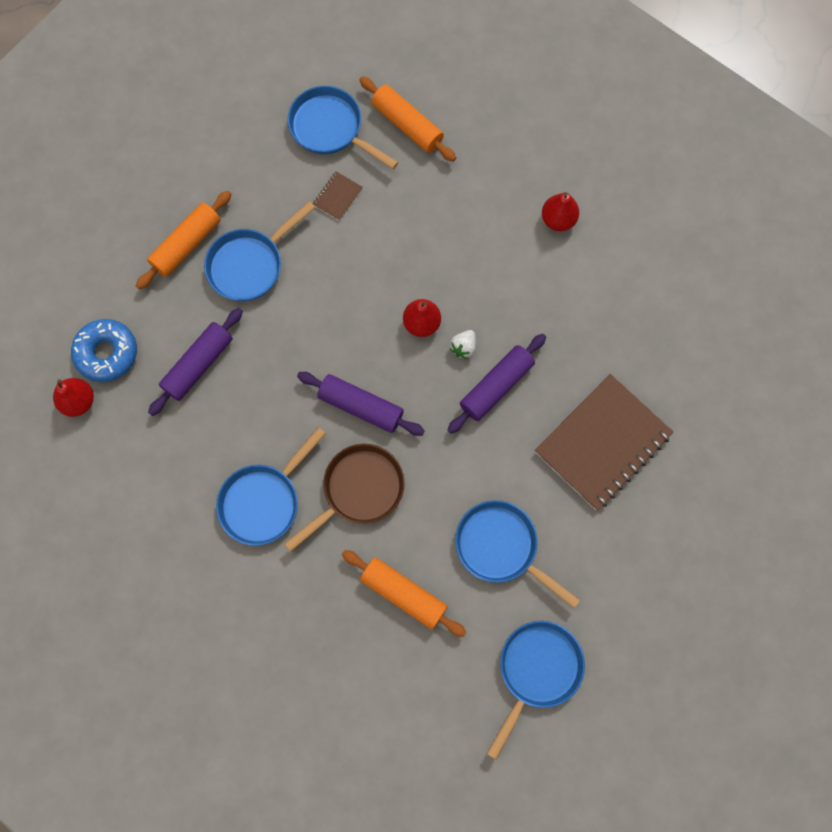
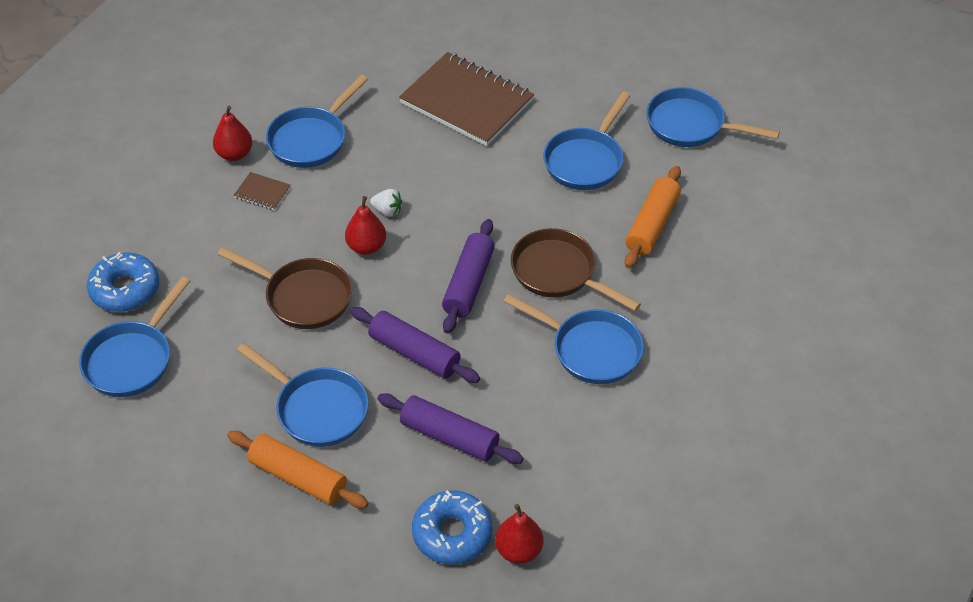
camera: 100 degrees left, 25 degrees down
(337, 197) = (222, 340): brown notebook -> brown notebook (262, 192)
(372, 264) = (303, 297): none -> brown pan
(407, 125) = (125, 289): orange rolling pin -> blue donut
(496, 386) = (425, 181): purple rolling pin -> purple rolling pin (414, 353)
(568, 288) = (311, 139): none -> blue pan

